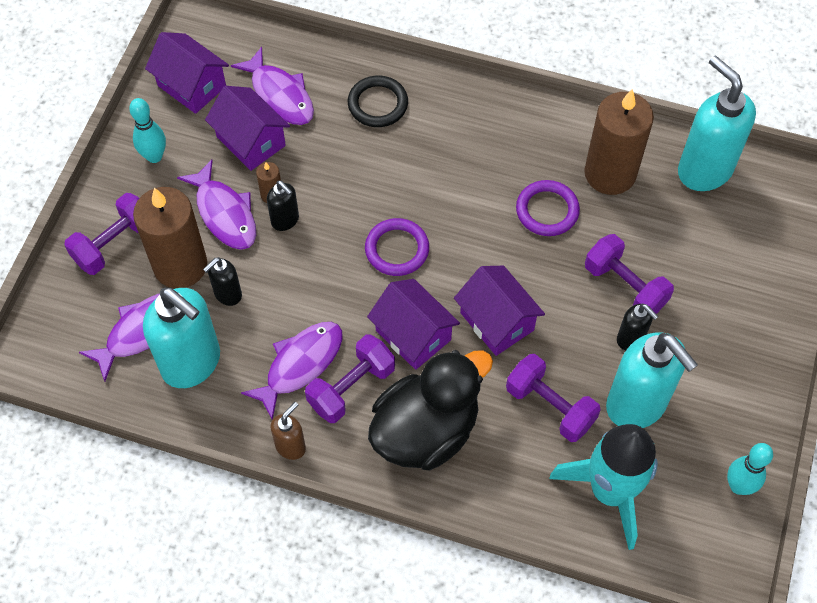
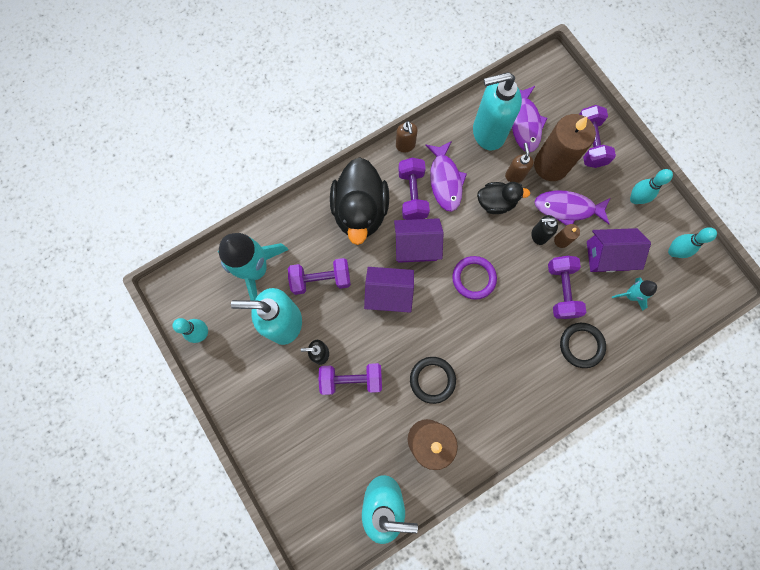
camera: 130 degrees right, 15 degrees up
(191, 86) = (673, 251): purple house -> turquoise bowling pin
(227, 294) = (514, 175): black soap dispenser -> brown soap dispenser
(280, 95) = (630, 295): purple fish -> turquoise rocket
(281, 290) = (496, 202): none -> black duck
(332, 158) = (561, 290): none -> purple dumbbell
(547, 210) = (432, 380): purple ring -> black ring

